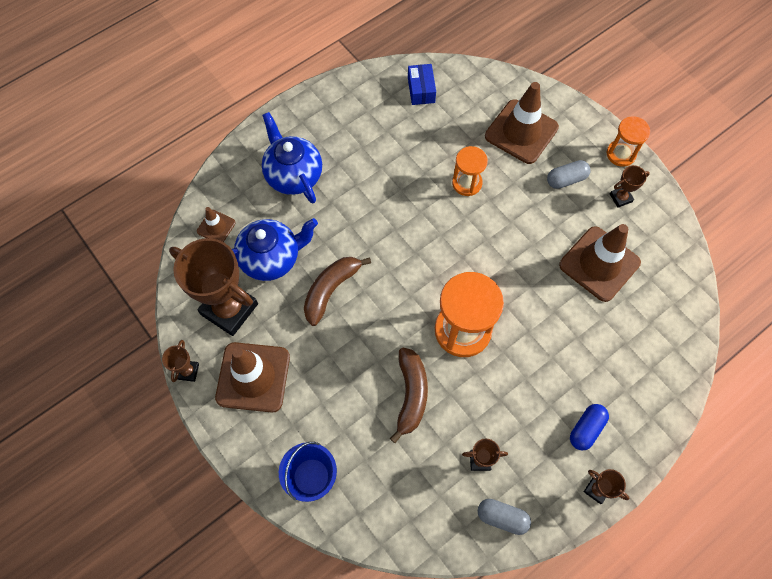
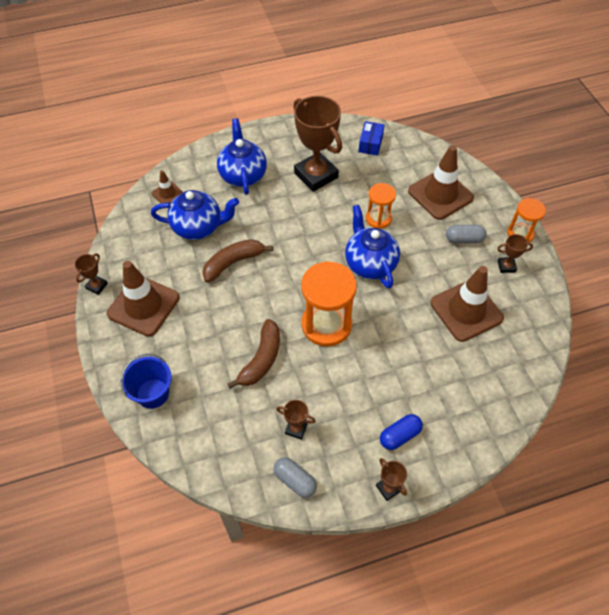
camera: 20 degrees right, 10 degrees down
(229, 309) = (149, 252): brown trophy -> brown trophy (316, 175)
(479, 241) = (370, 264): none -> blue teapot

